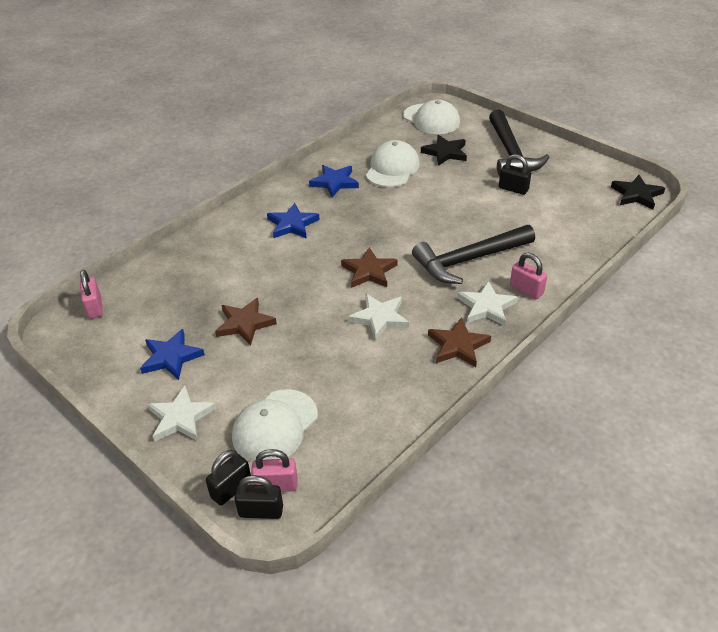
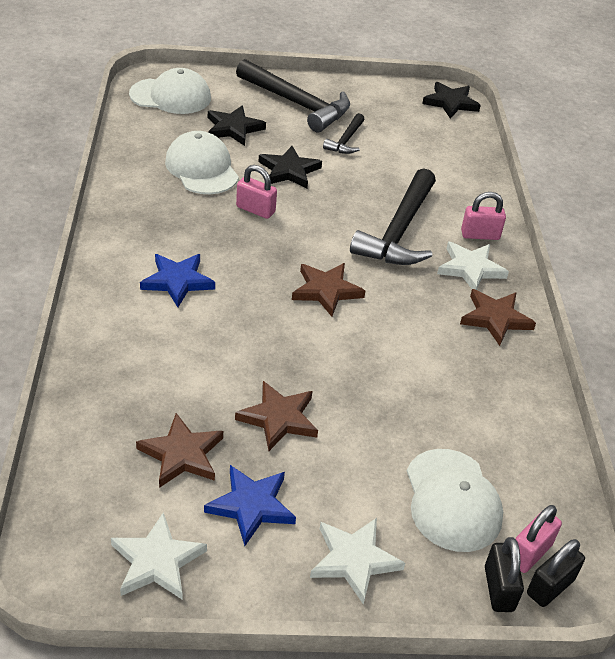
camera: 50 degrees left, 0 degrees up
(94, 307) = (71, 512): pink padlock -> pink padlock (255, 210)
(175, 312) = (182, 454): none -> brown star
(334, 182) = (160, 211): blue star -> none
(380, 318) = (399, 332): white star -> white star (157, 561)
(446, 192) = (289, 171): none -> black star
(513, 189) = (346, 140): black padlock -> black hammer

